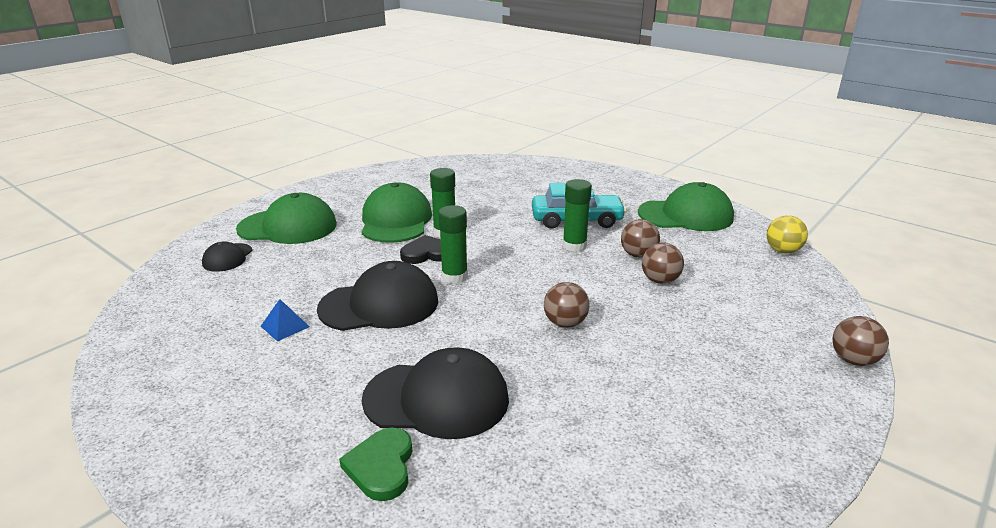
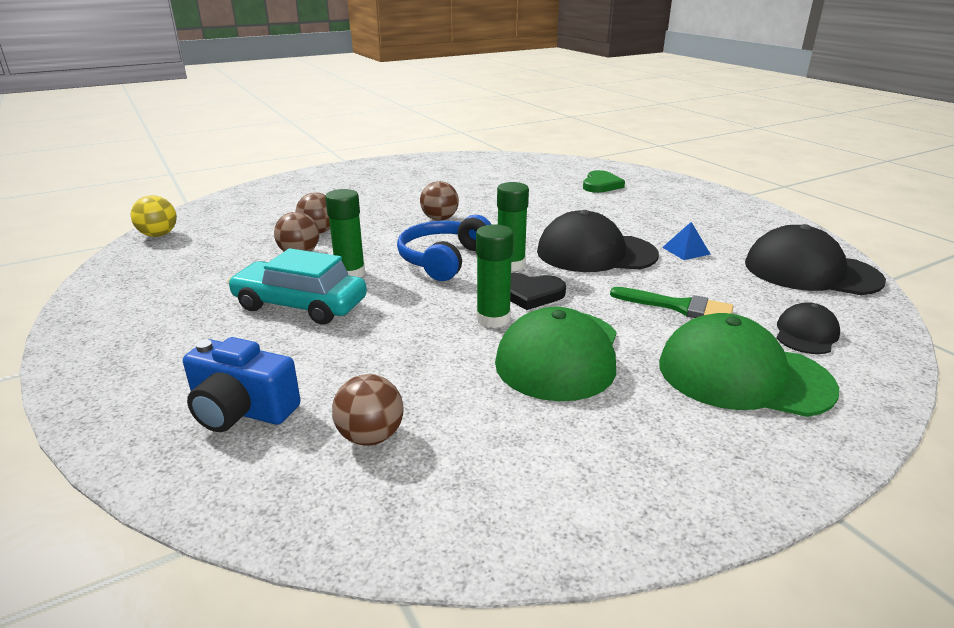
camera: 160 degrees left, 0 degrees up
(313, 262) = (678, 307): none -> green brush
(437, 399) = (561, 200): black cap -> black cap (811, 271)
(515, 271) = (443, 259): none -> blue headphones
(535, 178) = (241, 410): none -> blue camera
(685, 215) = (158, 286): green cap -> none
(853, 360) = (281, 180): brown ball -> brown ball (370, 436)

